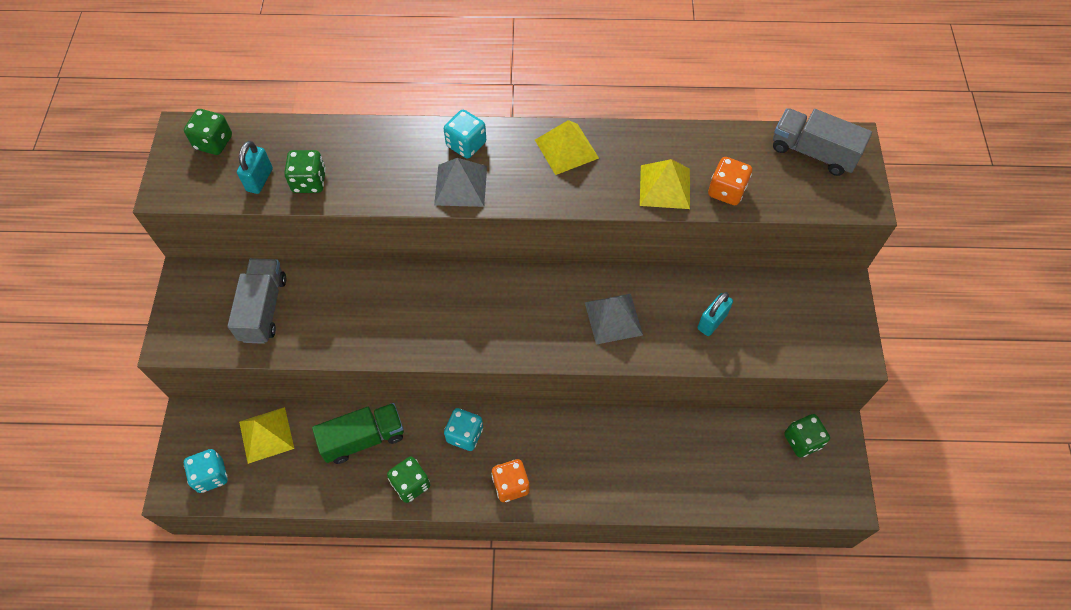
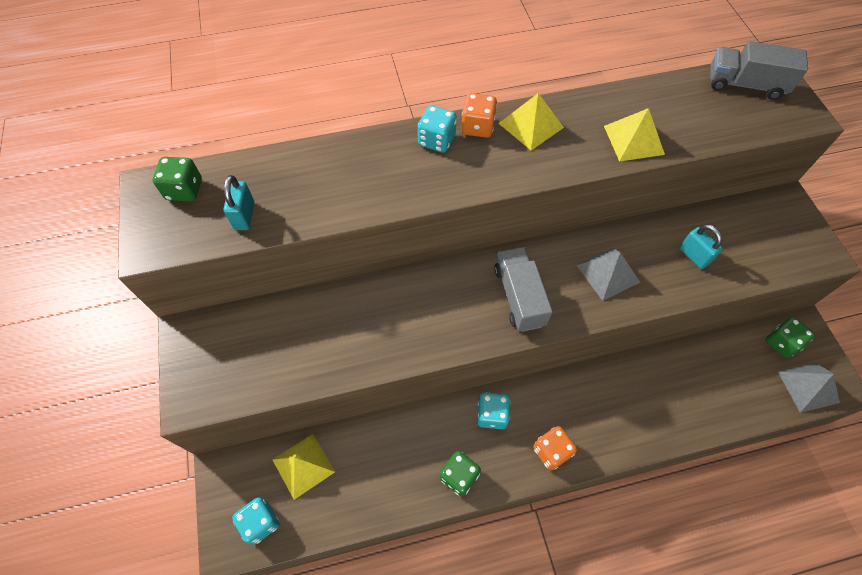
camera: 15 degrees left, 0 degrees up
(263, 309) = (275, 344): grey truck -> grey truck (519, 296)
(309, 182) = (296, 207): green dice -> none
(363, 438) = (399, 444): green truck -> none
(461, 185) = (446, 178): grey pyramid -> grey pyramid (808, 386)
(712, 322) = (693, 256): turquoise padlock -> turquoise padlock turned 60 degrees counterclockwise
(726, 191) = (688, 132): orange dice -> orange dice (477, 127)

